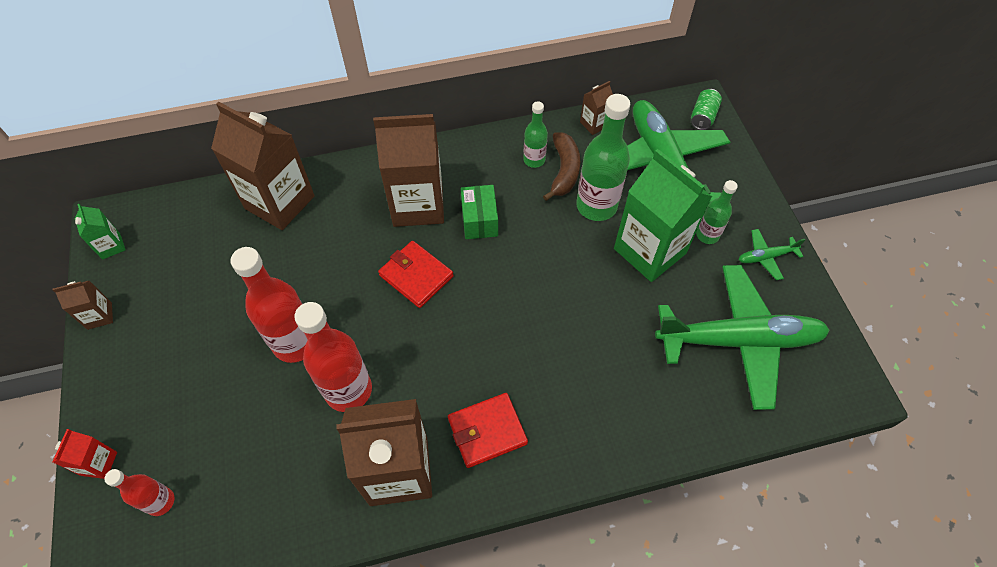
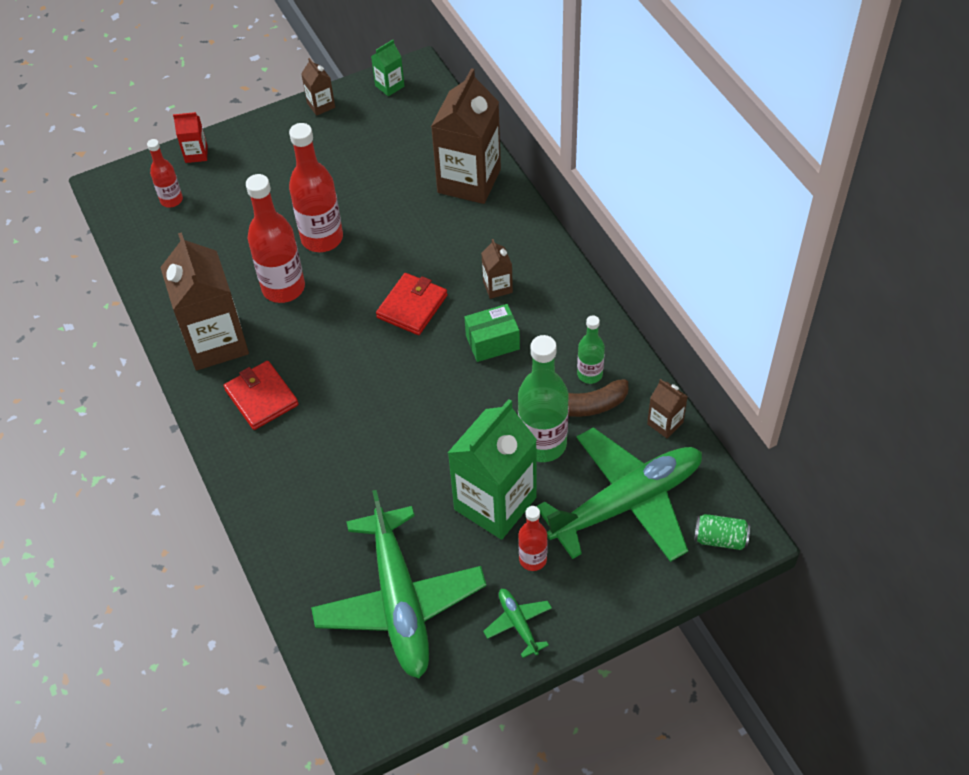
camera: 80 degrees right, 5 degrees down
(418, 205) = (497, 287): brown carton -> brown carton, size x0.45
(707, 235) = (533, 559): green bottle -> red bottle

